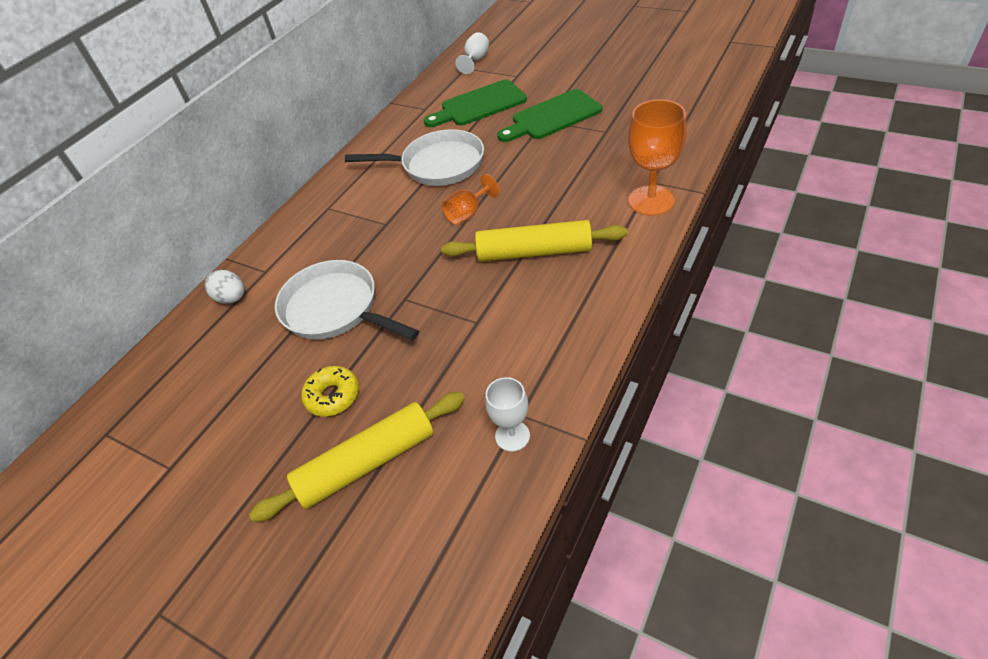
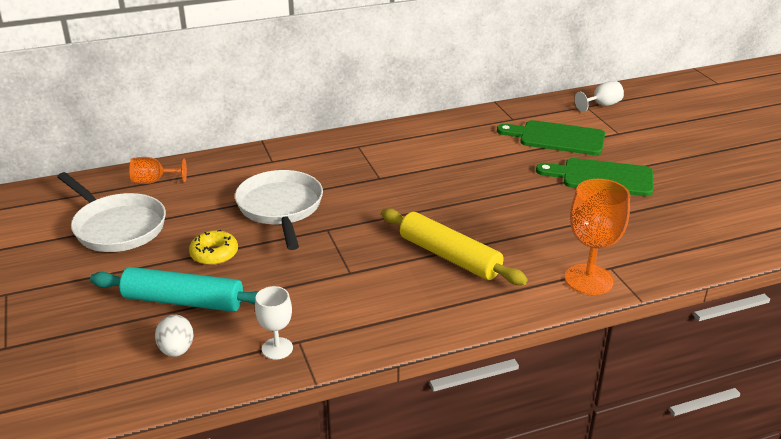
camera: 35 degrees right, 15 degrees down
(232, 298) = (235, 165): white egg -> white egg (176, 350)
(367, 463) = (183, 301): yellow rolling pin -> turquoise rolling pin
(438, 165) = (467, 161): white pan -> white pan (117, 227)
(468, 213) = (441, 204): orange goblet -> orange goblet (154, 181)

